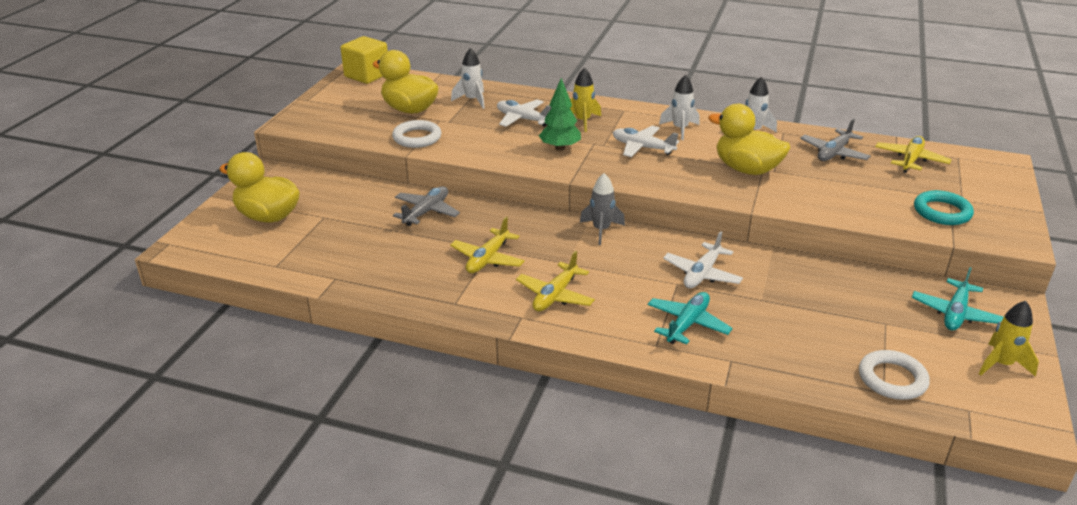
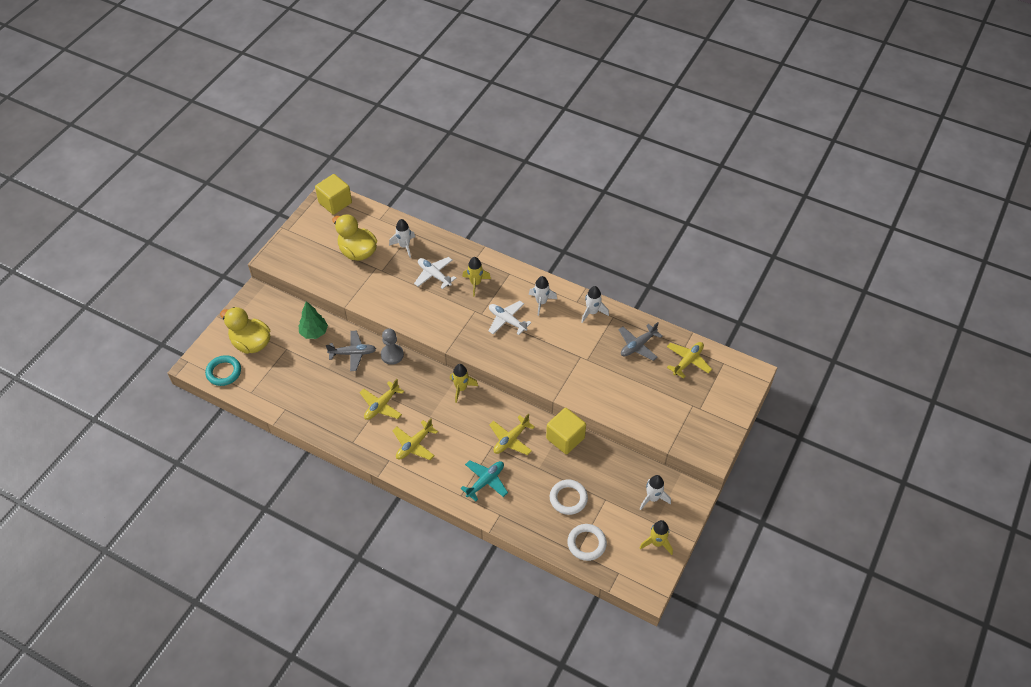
camera: 10 degrees right, 20 degrees up
(417, 138) = (356, 287): white ring -> white ring (568, 498)
(426, 212) = (353, 353): grey plane -> grey plane turned 45 degrees clockwise
(485, 208) = (392, 355): none -> grey pawn
(560, 148) = (450, 313): green tree -> green tree (314, 333)
(601, 230) = (461, 388): grey rocket -> yellow rocket
(702, 274) = (511, 439): white plane -> yellow plane
(746, 169) = (569, 355): yellow duck -> none
(781, 264) = (565, 438): none -> yellow cube
(942, 212) = (679, 419): turquoise ring -> turquoise ring (224, 372)
(955, 313) = (652, 498): turquoise plane -> white rocket

